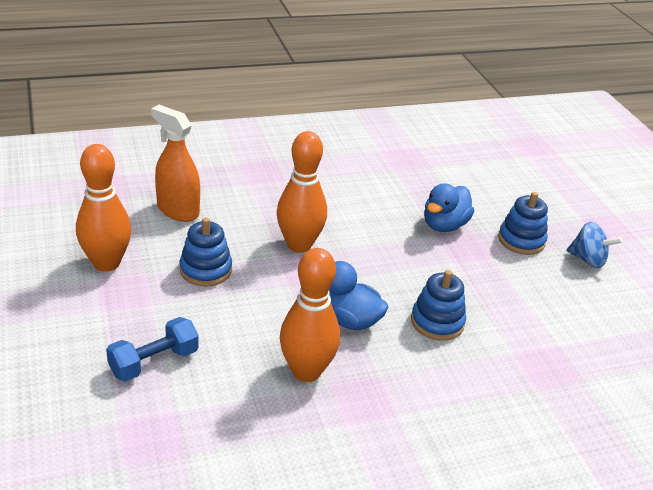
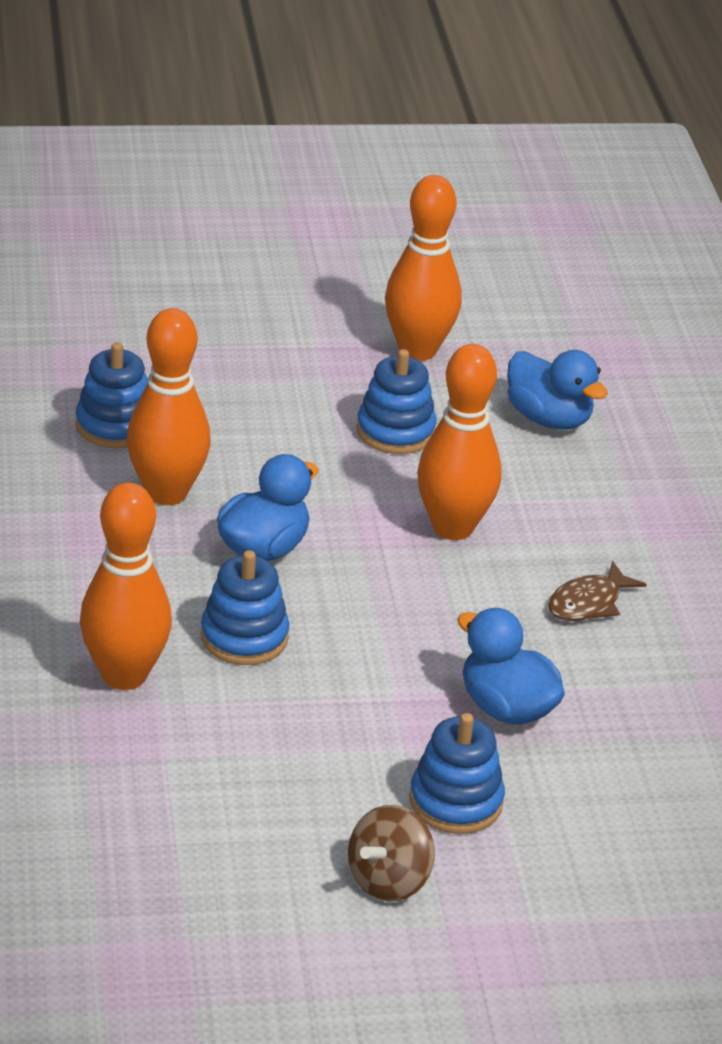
camera: 100 degrees right, 0 degrees up
(154, 362) = (211, 375): blue dumbbell -> none
(178, 210) = (548, 419): orange spray bottle -> blue duck
(232, 409) = (115, 425): none -> blue stacking toy
(347, 199) = (588, 603): none -> brown fish
(498, 371) = (124, 675): none -> orange bowling pin
(588, 260) = (388, 880): blue spinning top -> brown spinning top

